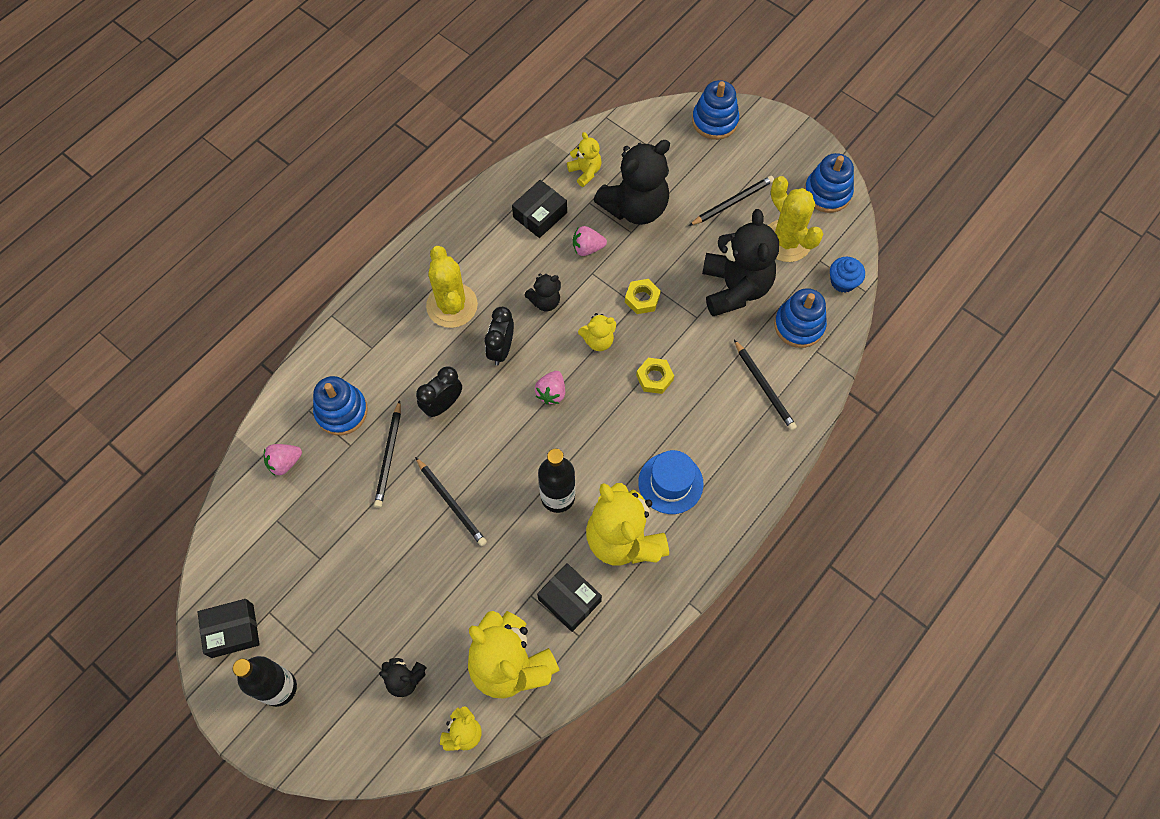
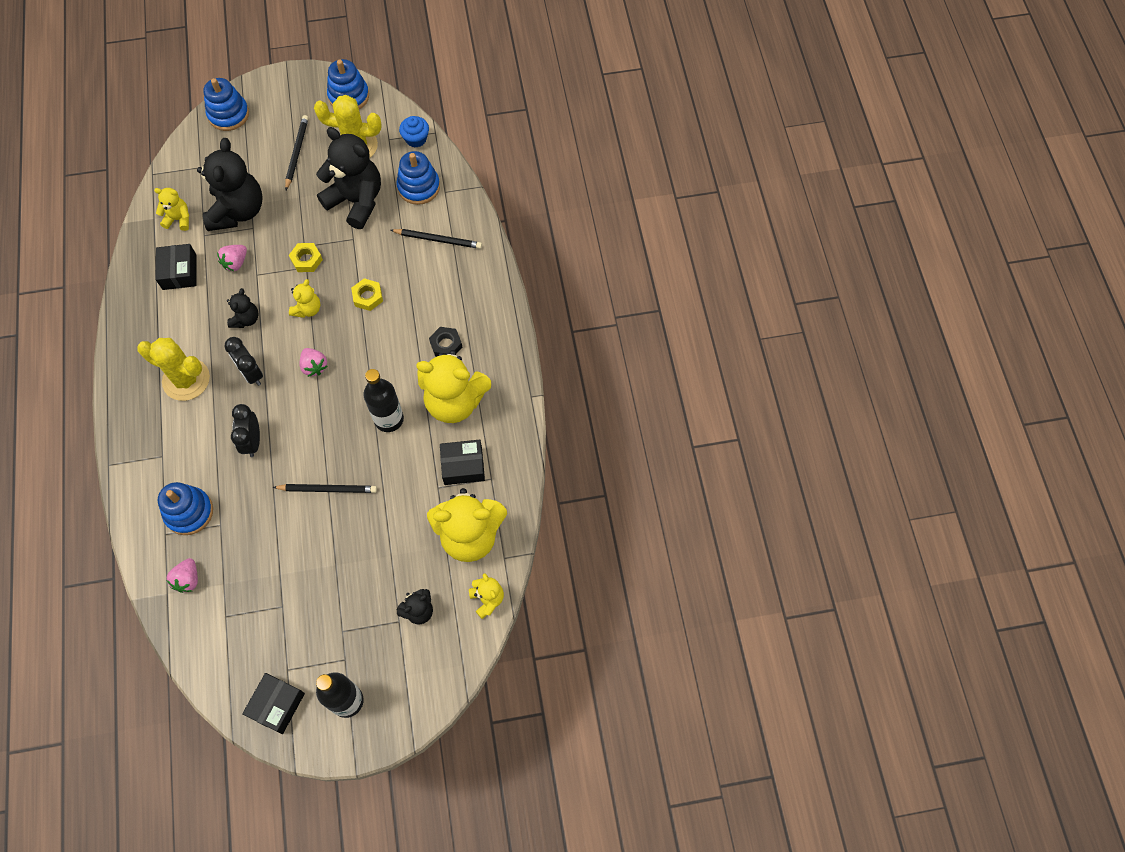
camera: 50 degrees left, 0 degrees up
(389, 456) = (254, 505): black pencil -> none
(670, 483) = (446, 344): blue hat -> black nut

